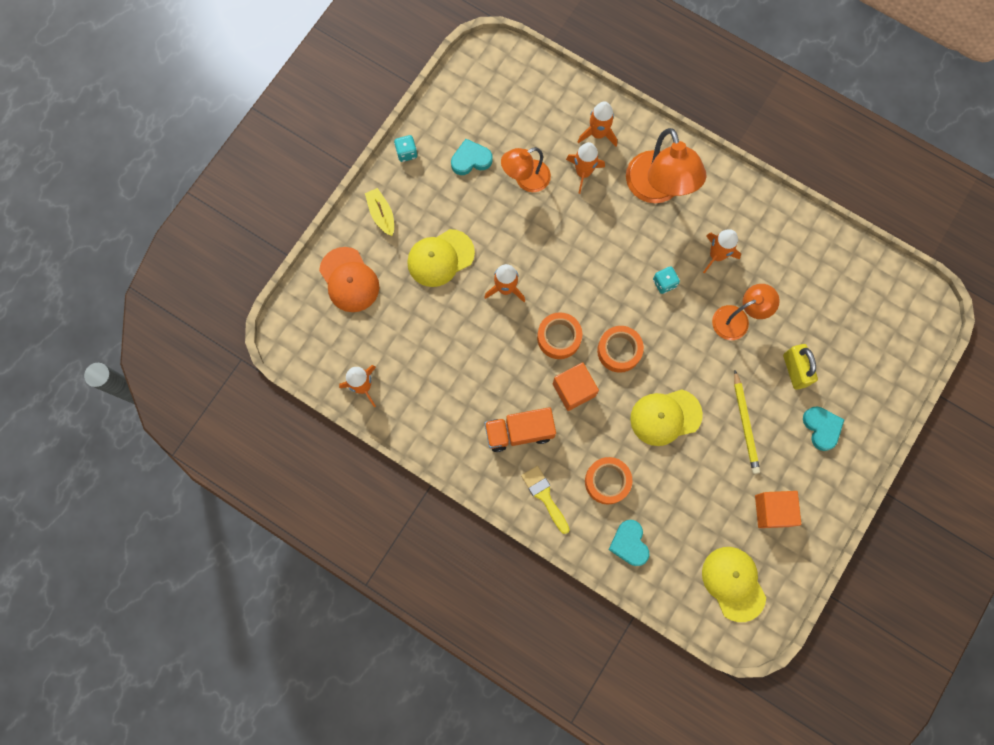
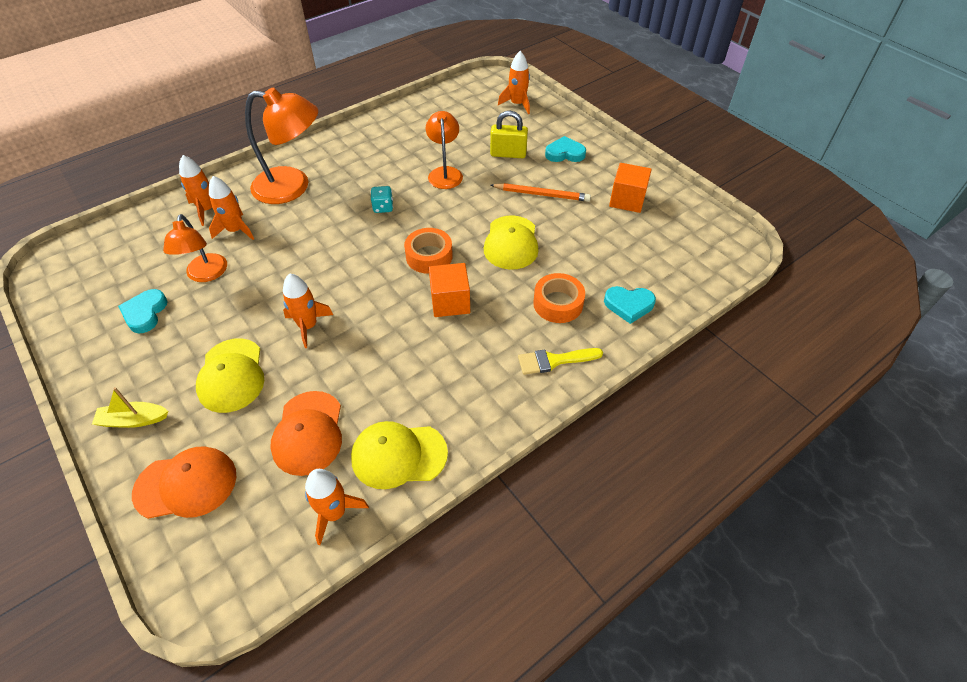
camera: 70 degrees left, 25 degrees down
(406, 153) = (84, 370): turquoise dice -> none
(414, 338) = (308, 433): none -> orange cap
(519, 432) = (473, 362): orange truck -> none
(559, 338) = (389, 297): orange tape -> none
(716, 255) = (380, 169): orange rocket -> orange rocket (517, 104)
(733, 583) = (688, 242): yellow cap -> yellow cap (398, 455)
(745, 424) = (541, 194): yellow pencil -> orange pencil

